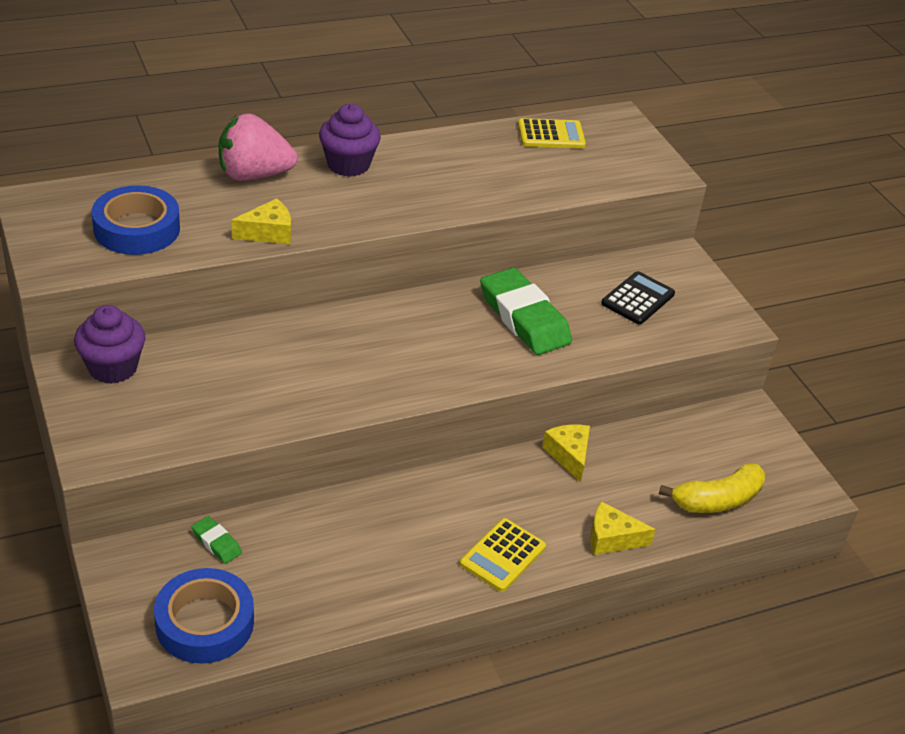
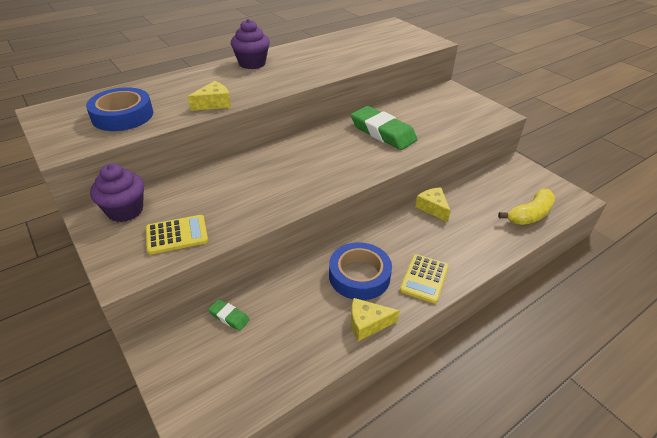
camera: 10 degrees left, 0 degrees up
(205, 623) = (237, 382): blue tape -> blue tape (359, 276)
(254, 175) = (194, 76): pink strawberry -> none
(551, 135) = (362, 35): yellow calculator -> yellow calculator (177, 235)
(611, 538) = (484, 251): yellow cheese -> yellow cheese (367, 323)
(638, 299) = (440, 112): black calculator -> none

